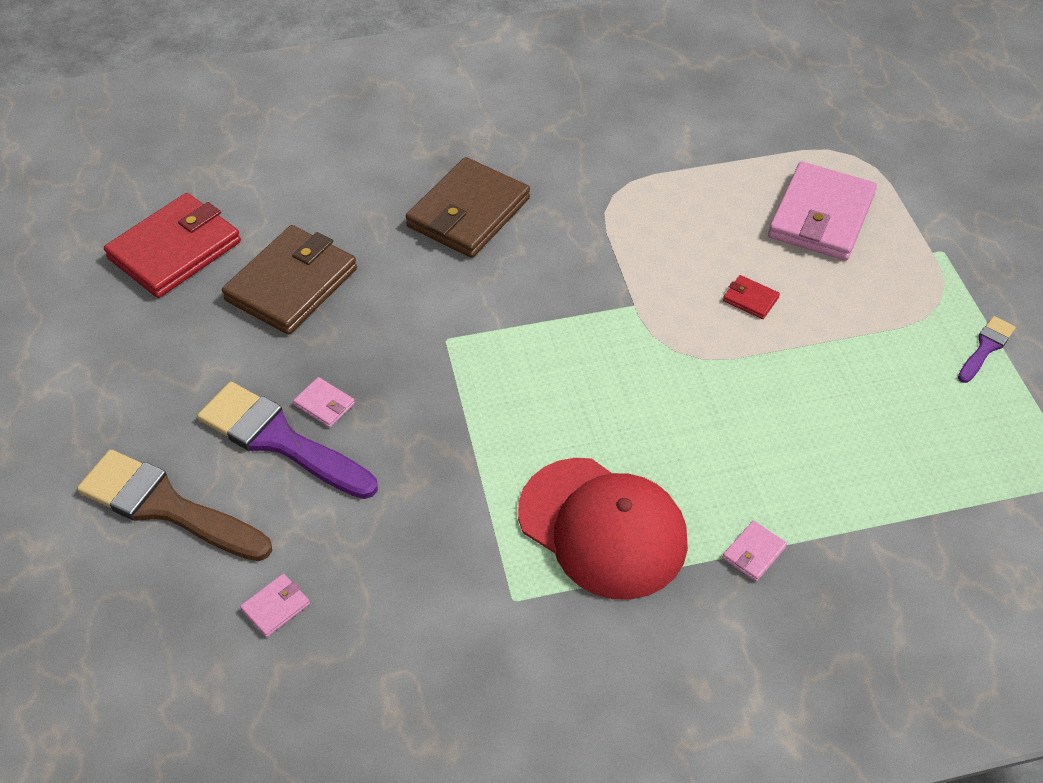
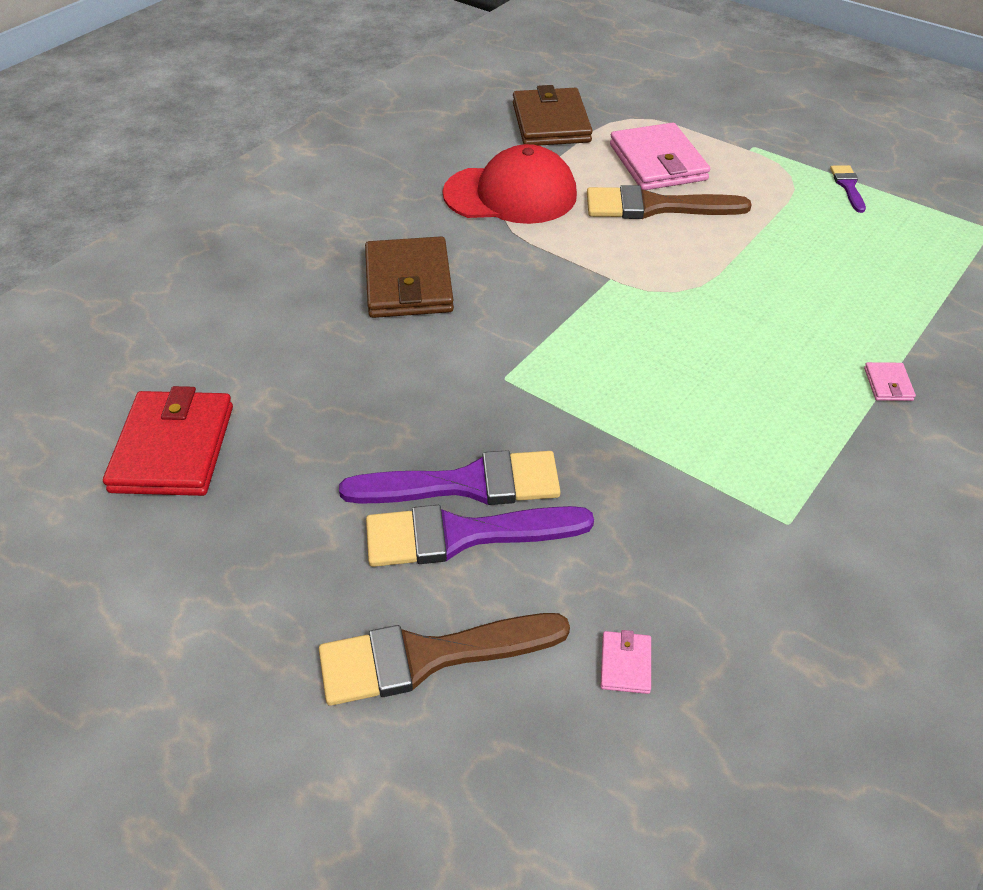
camera: 40 degrees left, 5 degrees down
(291, 284) = (322, 413): brown wallet -> brown wallet (550, 123)
(324, 404) = (466, 484): pink wallet -> purple brush
(603, 528) = (780, 433): red cap -> red cap (511, 194)
(750, 299) = (680, 233): red wallet -> none
(760, 260) = (655, 207): none -> brown brush

